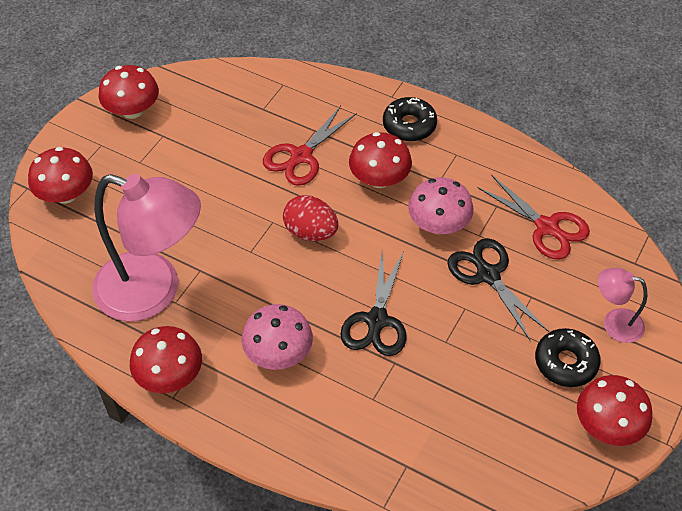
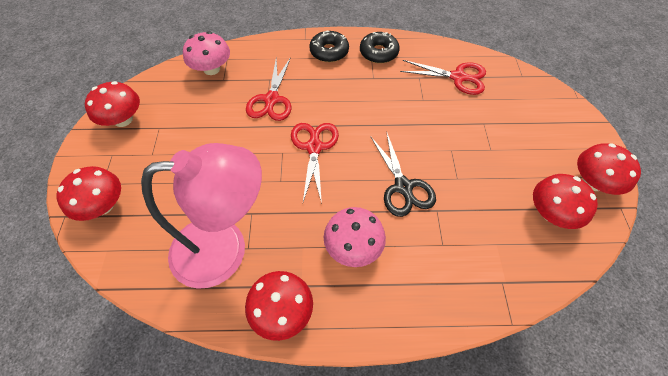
camera: 30 degrees left, 5 degrees up
(310, 232) = (314, 147): red egg -> red scissors
(379, 179) = (334, 92): red mushroom -> red mushroom (551, 213)
(438, 224) = (393, 104): pink mushroom -> pink mushroom (211, 69)
(488, 275) = (448, 122): black scissors -> none
(565, 362) = (537, 155): black donut -> black donut (378, 53)
(614, 323) = (542, 116): pink lamp -> none

